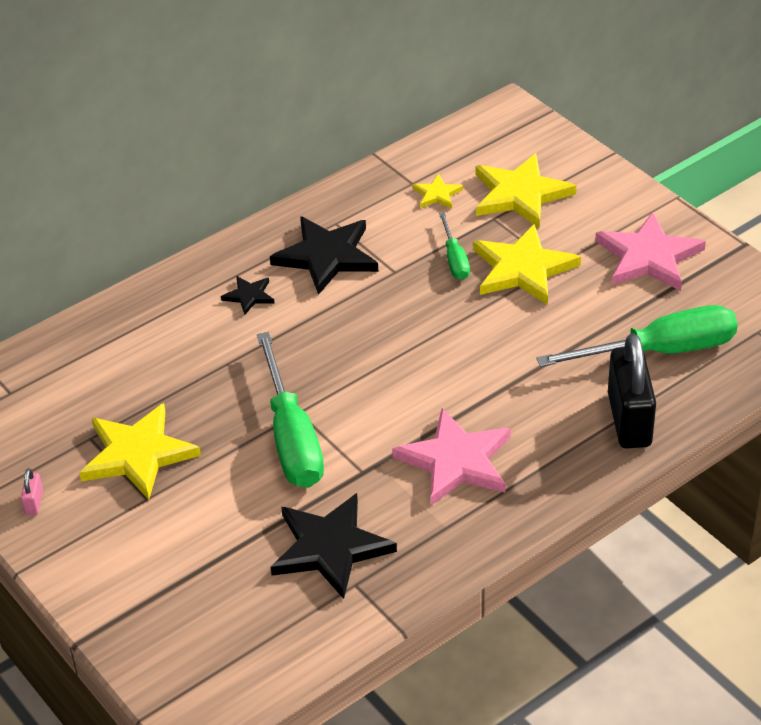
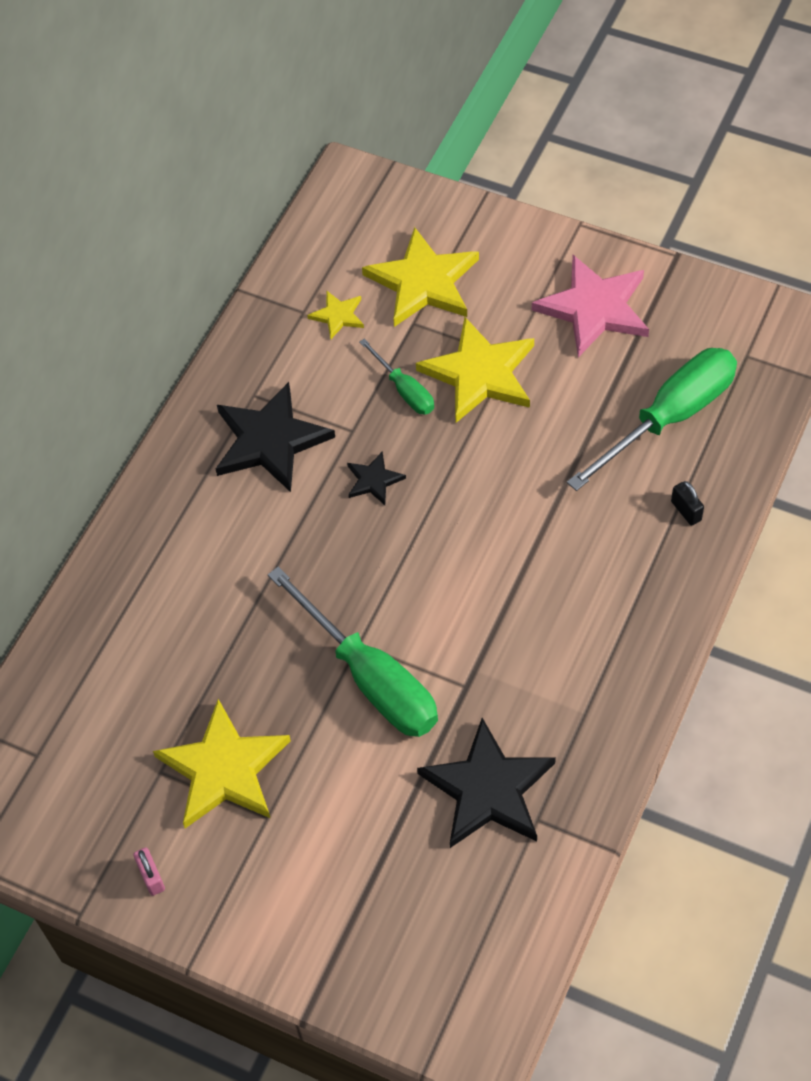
camera: 25 degrees left, 15 degrees up
(249, 296) = (218, 524): black star -> black star (374, 480)
(456, 461) = (549, 632): pink star -> none
(629, 420) = (686, 511): black padlock -> black padlock, size x0.41

